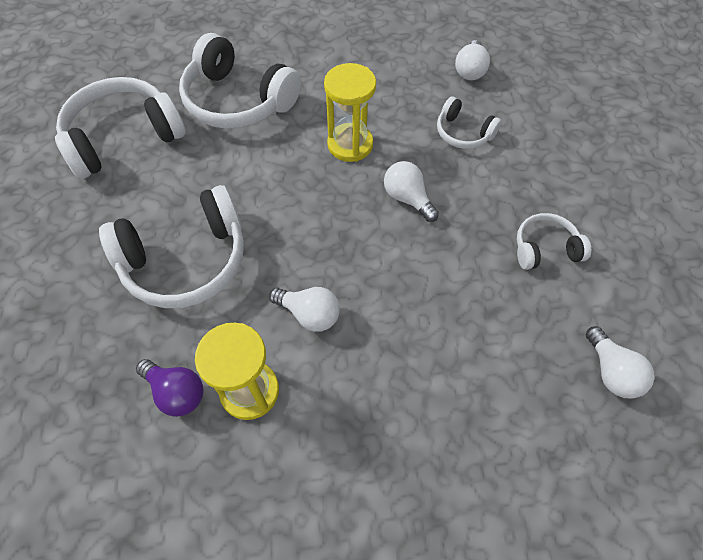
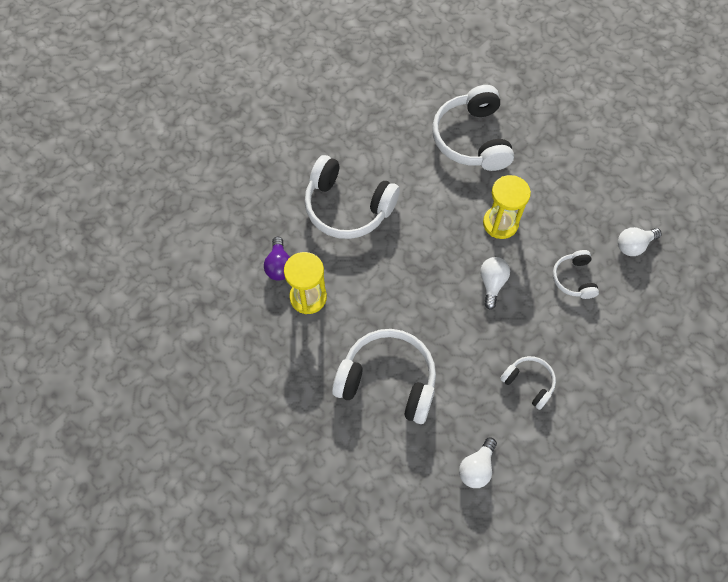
camera: 50 degrees right, 5 degrees up
(124, 138) = (389, 108): white headphones -> white headphones (388, 381)
(309, 314) = (372, 291): white light bulb -> none

